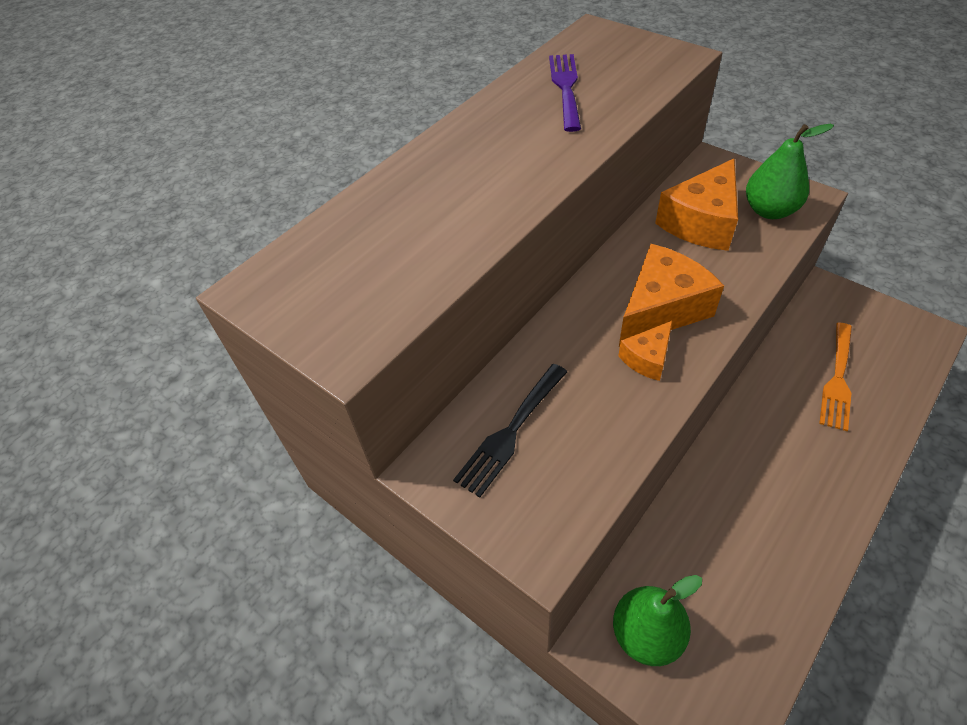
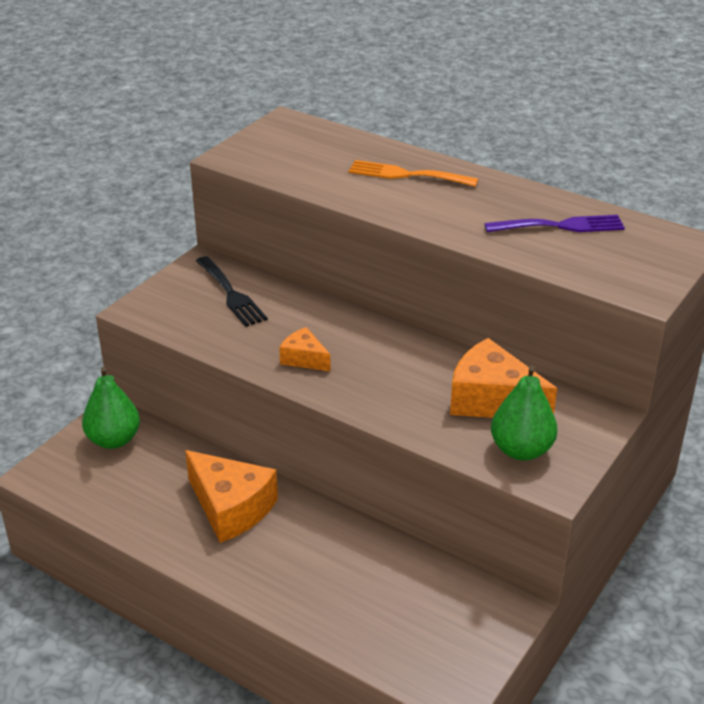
camera: 80 degrees right, 15 degrees down
(510, 432) = (231, 294): black fork -> black fork turned 150 degrees counterclockwise
(661, 309) = (363, 368): orange cheese -> orange cheese (231, 508)
(837, 379) = (370, 591): orange fork -> orange fork (406, 175)

